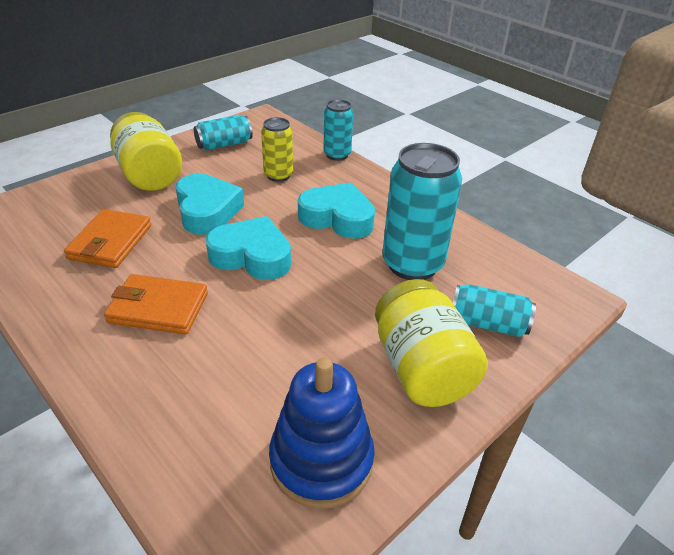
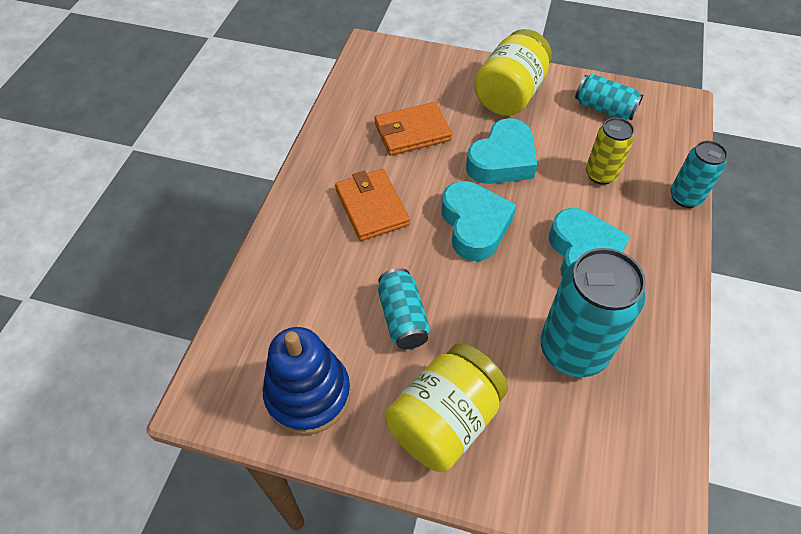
camera: 60 degrees right, 15 degrees up
(487, 324) = (544, 453): turquoise can -> turquoise can (403, 318)

